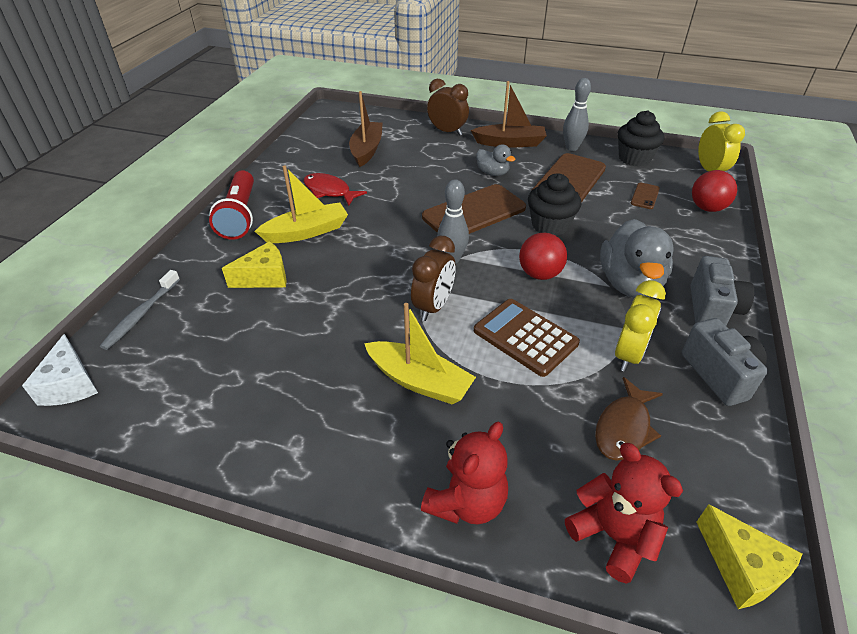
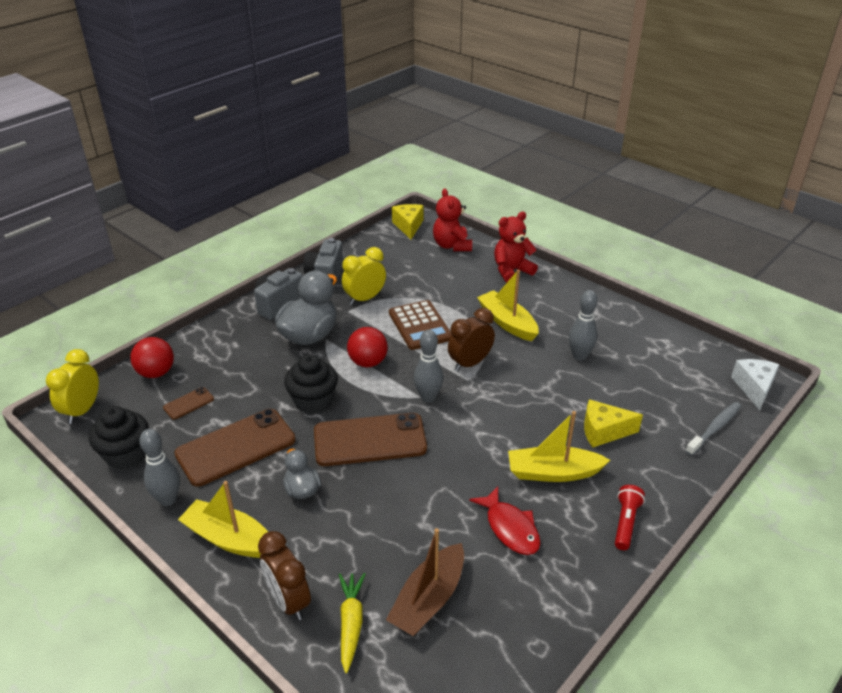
camera: 155 degrees left, 5 degrees down
(240, 215) = (625, 523): red flashlight -> red flashlight, size x0.57
(306, 359) = (579, 356): none -> grey bowling pin
(405, 133) = (351, 623): none -> yellow carrot
(510, 143) = (229, 539): brown boat -> yellow boat
(624, 428) = (406, 272): brown fish -> none

